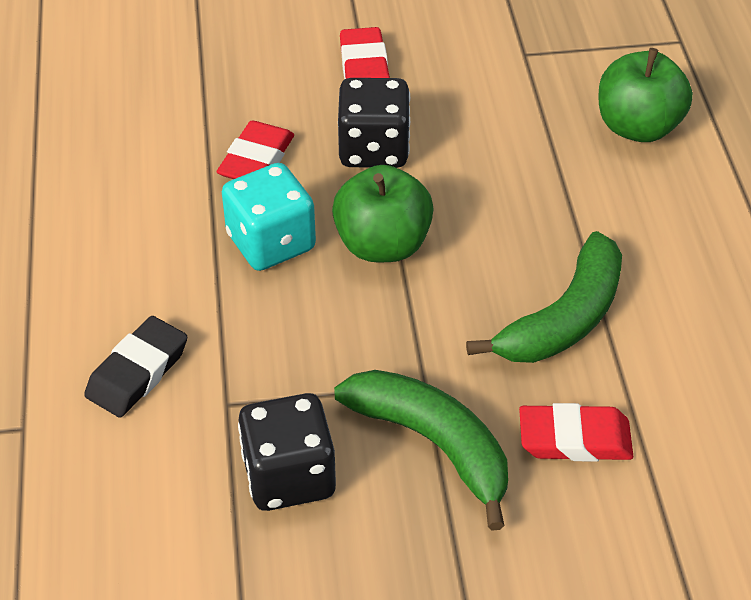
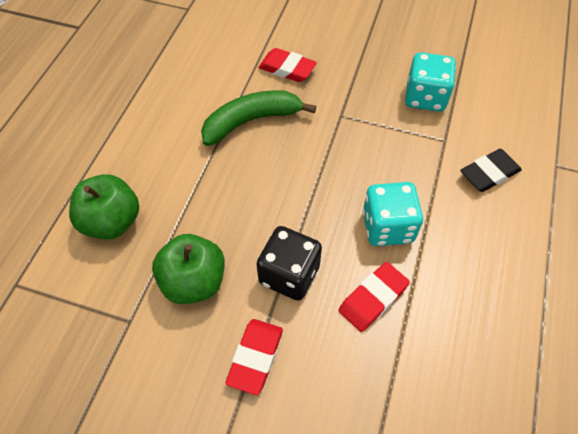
camera: 155 degrees left, 10 degrees up
(289, 476) = (425, 97): black dice -> turquoise dice
(382, 244) = (321, 199): green apple -> green apple (194, 281)
(433, 444) = (351, 88): green banana -> none

